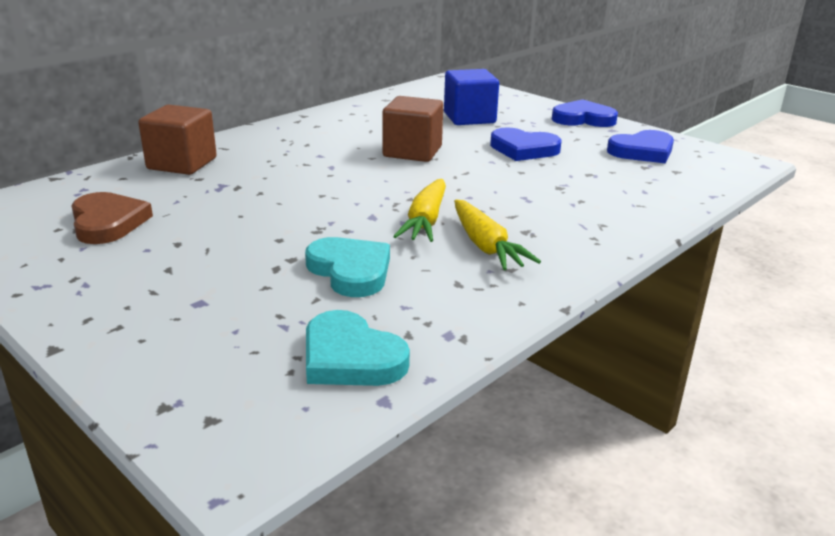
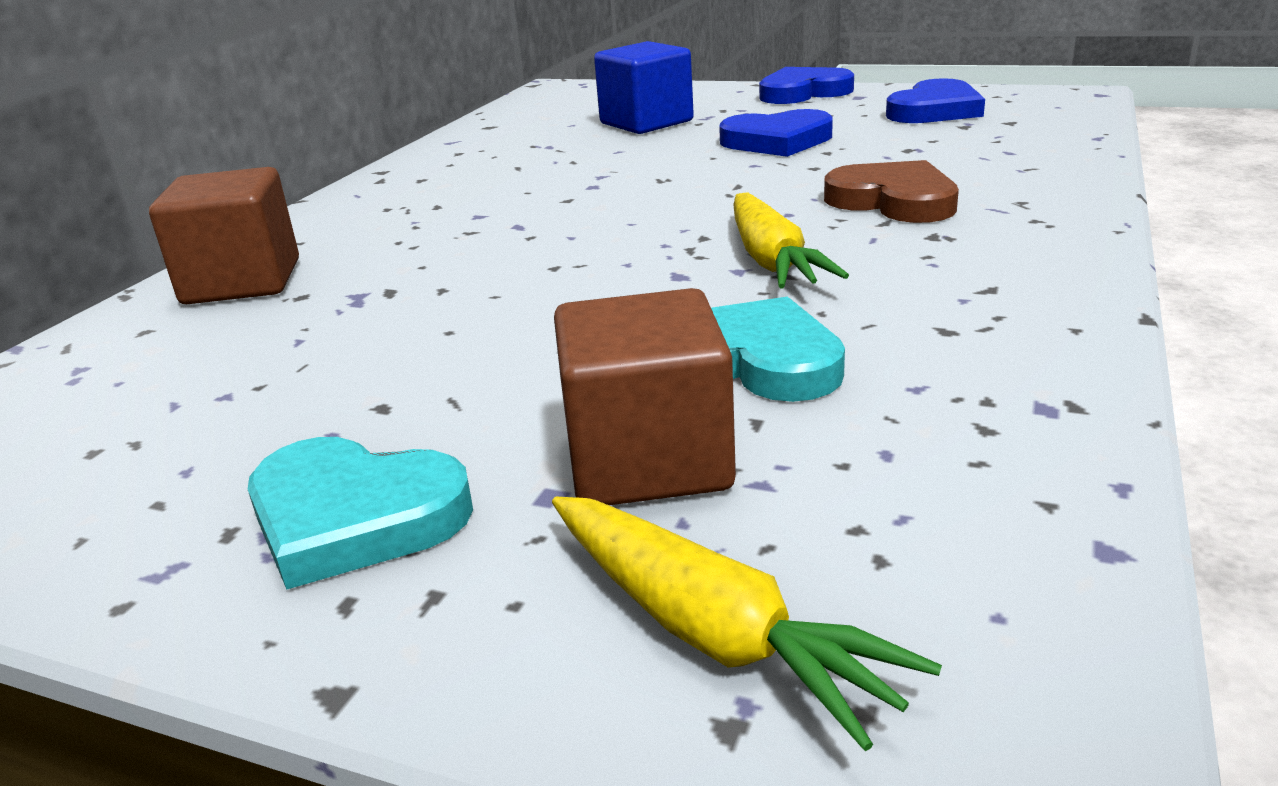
camera: 20 degrees left, 0 degrees up
(108, 223) = (196, 411): brown heart -> brown heart (893, 201)
(350, 357) = (950, 497): turquoise heart -> turquoise heart (354, 517)
(412, 152) = (621, 178): brown cube -> brown cube (648, 460)
(485, 246) = (908, 268): yellow carrot -> yellow carrot (712, 631)

